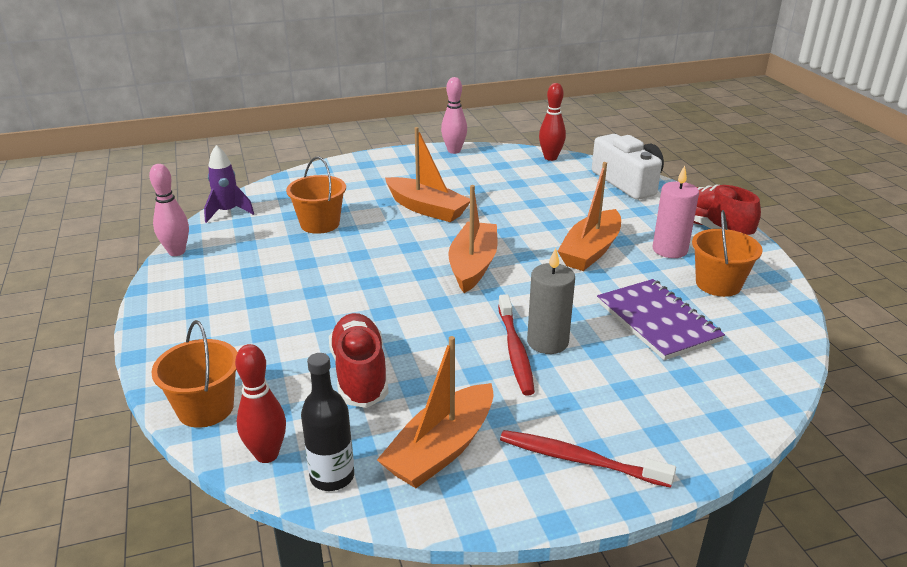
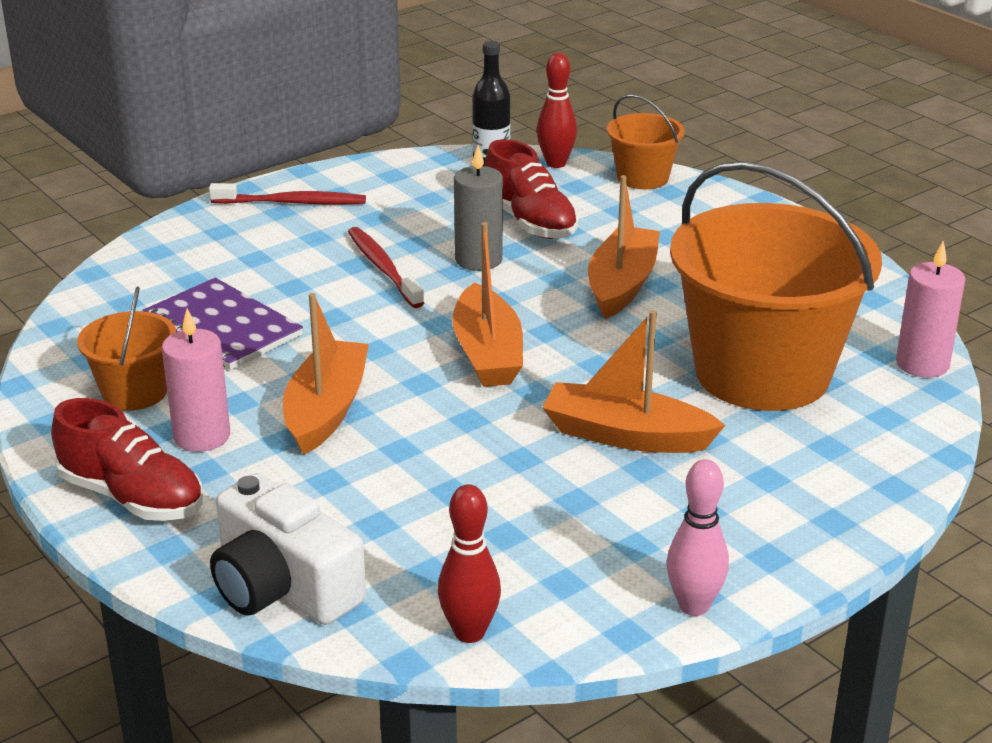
camera: 160 degrees right, 0 degrees up
(177, 252) = (894, 295): pink bowling pin -> none
(228, 212) = (922, 364): purple rocket -> pink candle
(320, 224) = (762, 373): orange bucket -> orange bucket, size x2.14
(441, 449) = (414, 189): orange boat -> orange boat (622, 285)
(547, 342) = (350, 282): grey candle -> grey candle (478, 260)

